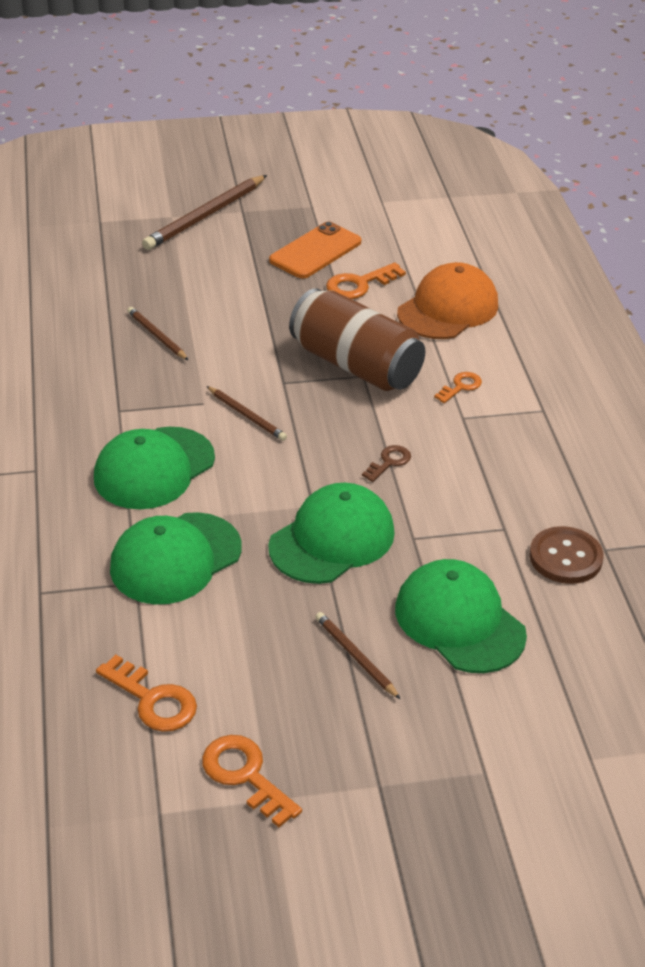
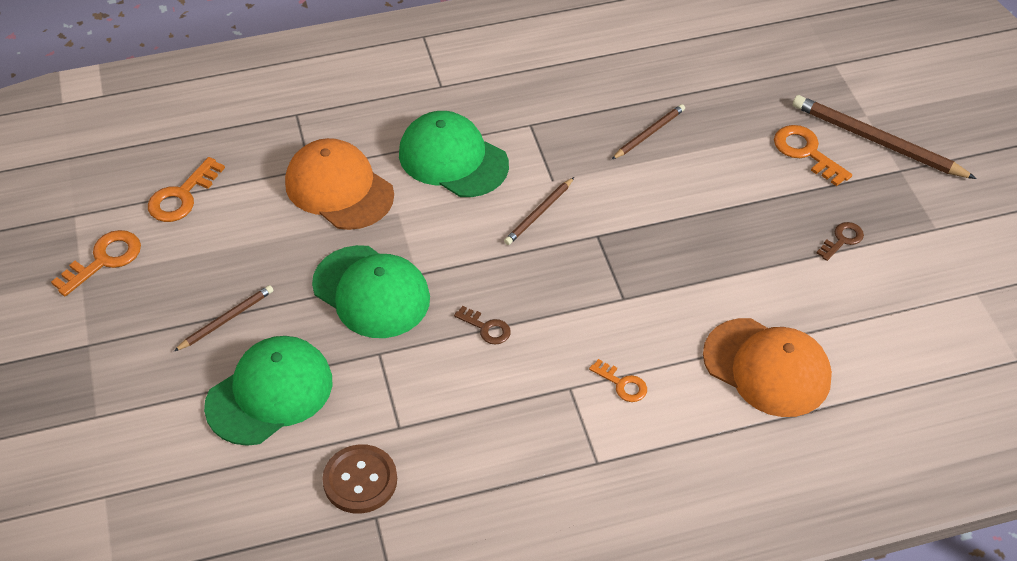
camera: 85 degrees right, 10 degrees up
(175, 559) = (339, 188): green cap -> orange cap
(315, 251) = (842, 240): orange phone -> brown key
(355, 365) = (639, 290): brown can -> none
(359, 284) = (789, 283): orange key -> orange key (806, 152)

